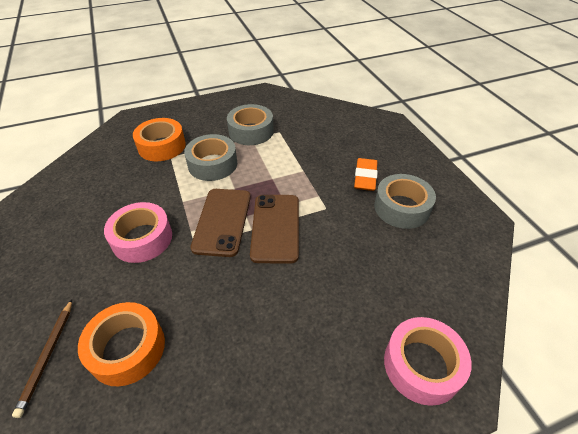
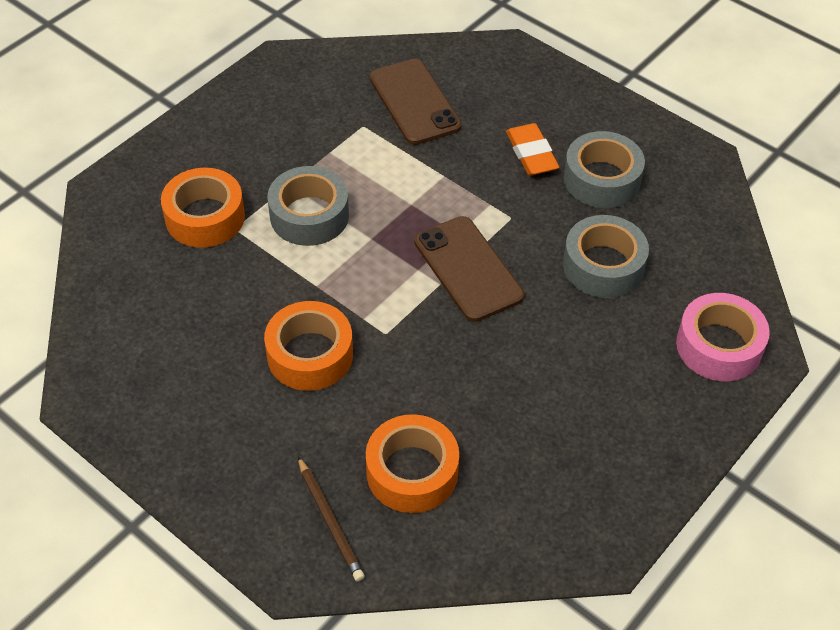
camera: 30 degrees left, 5 degrees up
(142, 238) = (310, 355): pink tape -> orange tape
(222, 221) = (394, 289): brown phone -> brown phone (414, 102)
(251, 131) = (320, 141): grey tape -> grey tape (603, 266)

